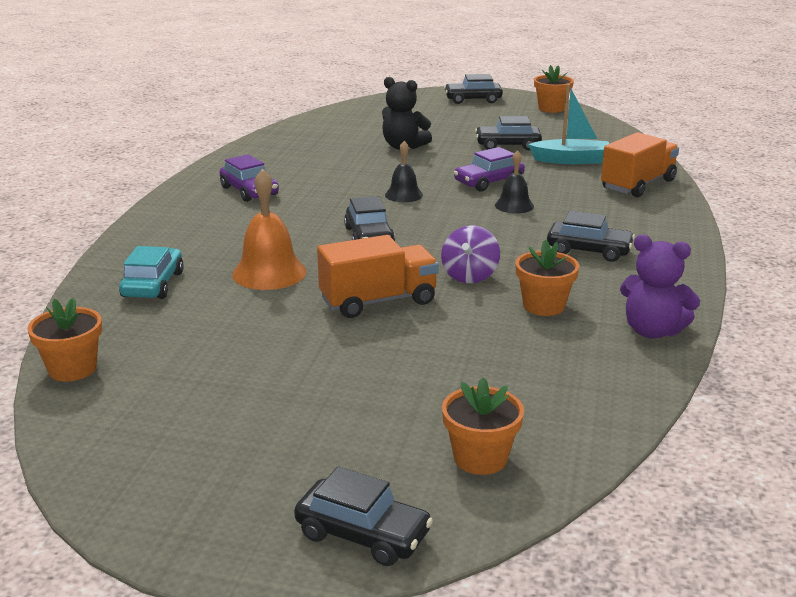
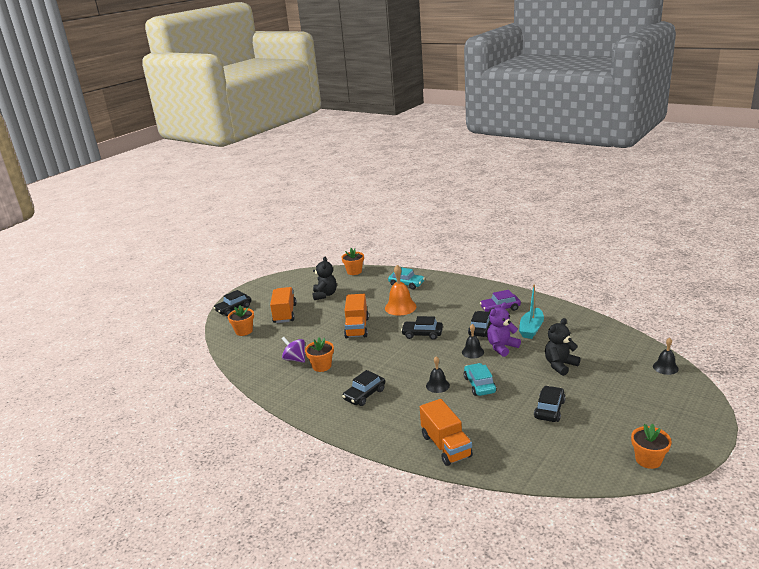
camera: 115 degrees right, 0 degrees up
(228, 381) = (325, 295): none -> black teddy bear
(355, 416) = (285, 314): none -> orange truck
(373, 105) = (665, 367): none -> black bell
(469, 276) = (363, 353): purple spinning top -> purple spinning top (295, 359)
(473, 100) = (681, 420): black car -> black car (481, 329)
(488, 182) = (479, 385): purple car -> turquoise car
(571, 160) = (507, 430): turquoise boat -> turquoise boat (531, 329)
(652, 331) = (279, 388): purple teddy bear -> purple teddy bear (502, 347)

